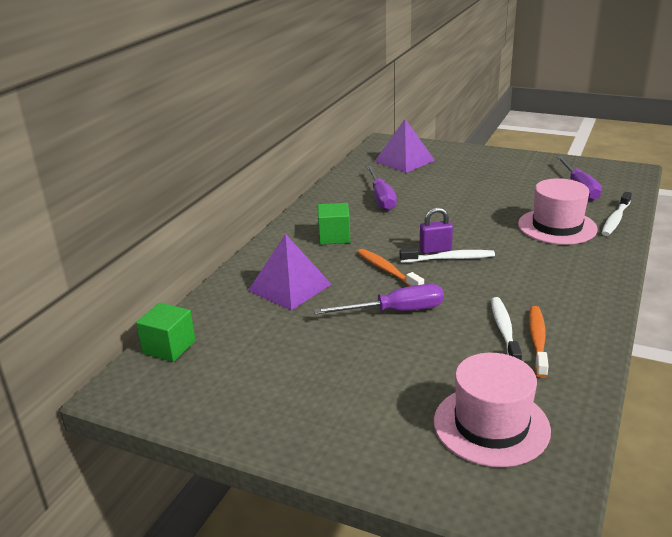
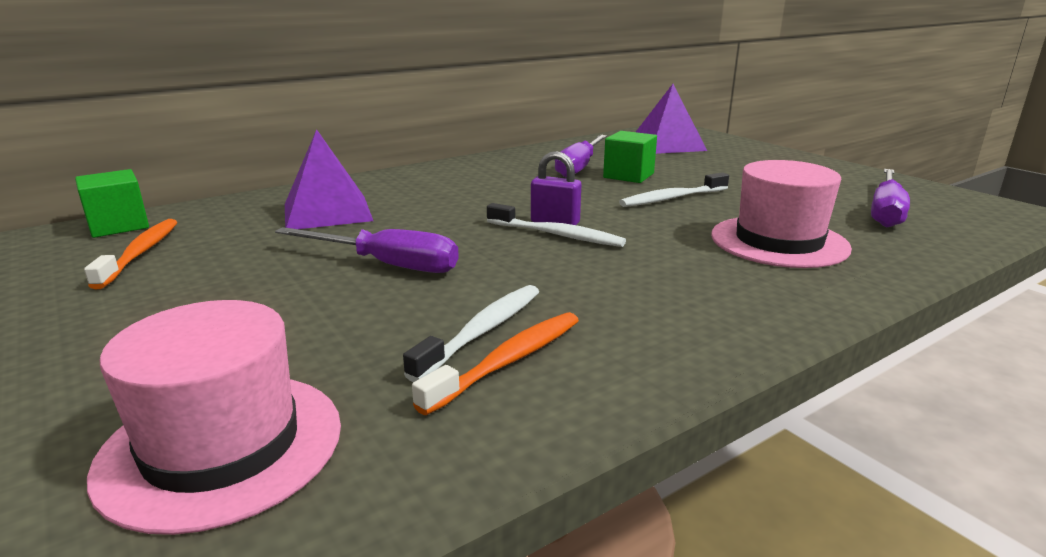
camera: 30 degrees right, 5 degrees down
(334, 237) = (461, 185): green cube -> green cube (628, 175)
(387, 271) = (458, 226): orange toothbrush -> orange toothbrush (141, 253)
(615, 219) = (900, 257): white toothbrush -> white toothbrush (672, 198)

